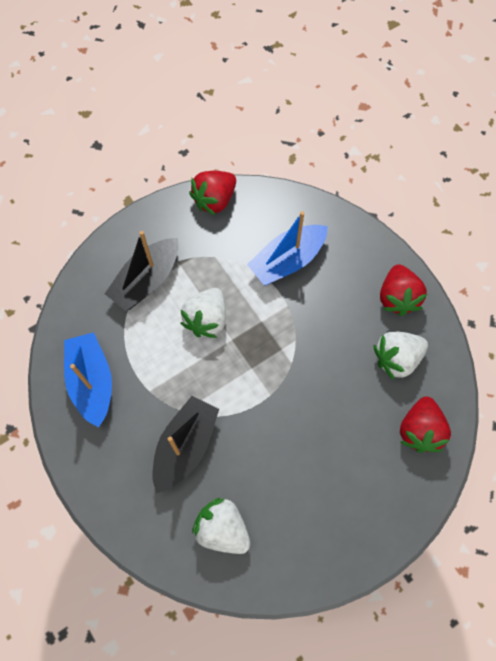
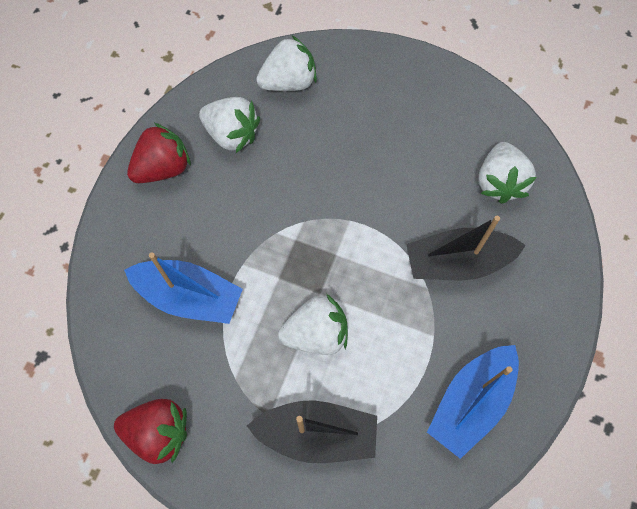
camera: 125 degrees left, 0 degrees up
(419, 430) = (289, 82): red strawberry -> white strawberry

